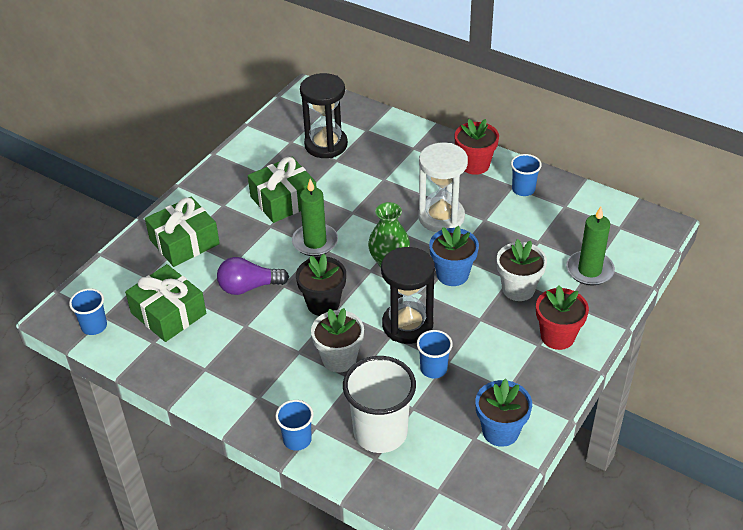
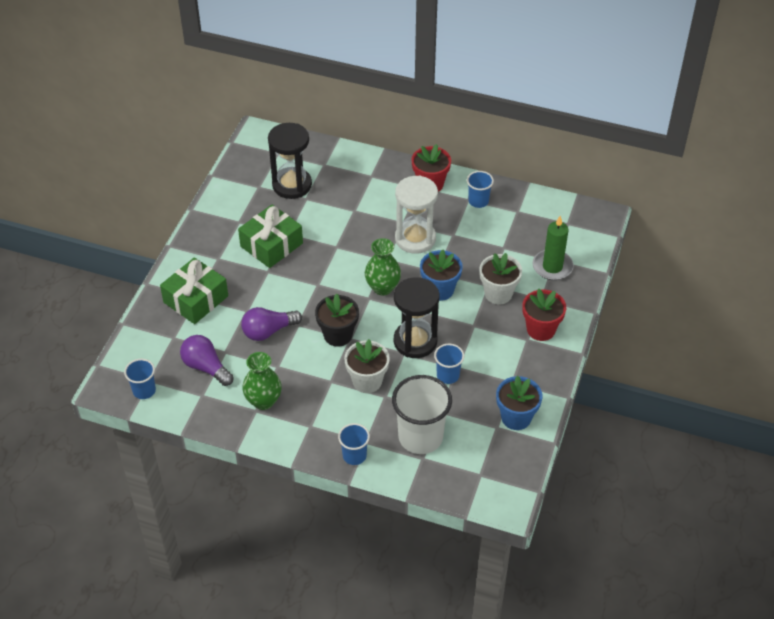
camera: 15 degrees left, 5 degrees up
(168, 313) = (206, 367): green gift -> purple light bulb
(217, 360) = (263, 401): none -> green vase
(315, 242) = (312, 280): green candle -> none

